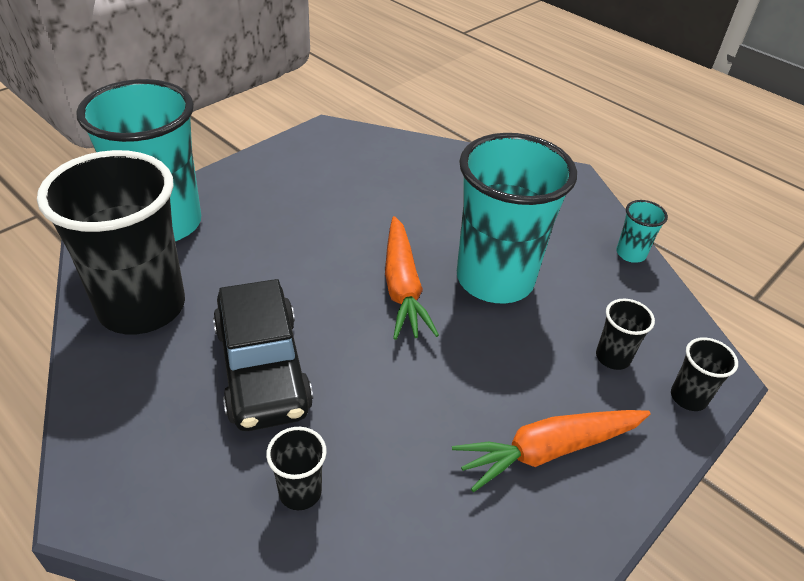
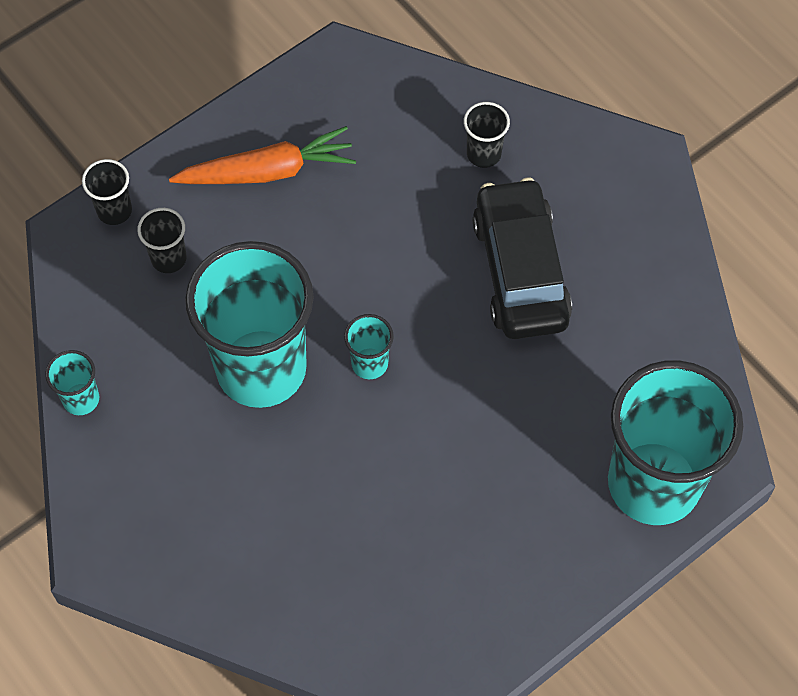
camera: 170 degrees left, 20 degrees up
(142, 307) = (651, 353): black cup -> none
(402, 287) = (369, 363): orange carrot -> turquoise cup

